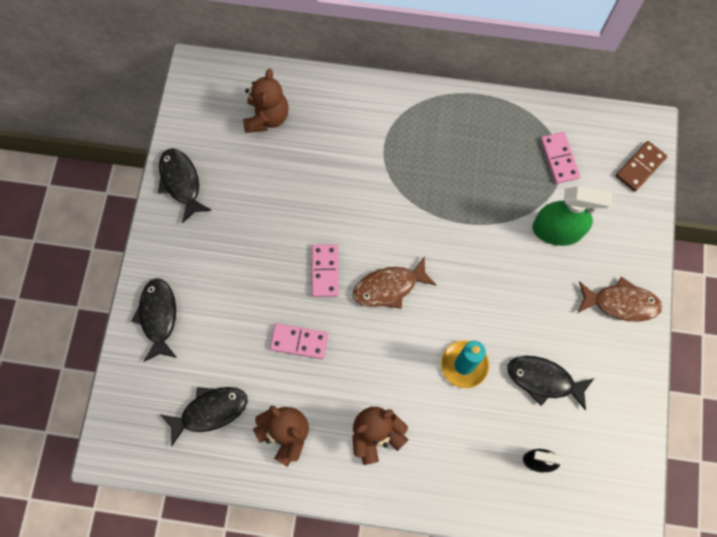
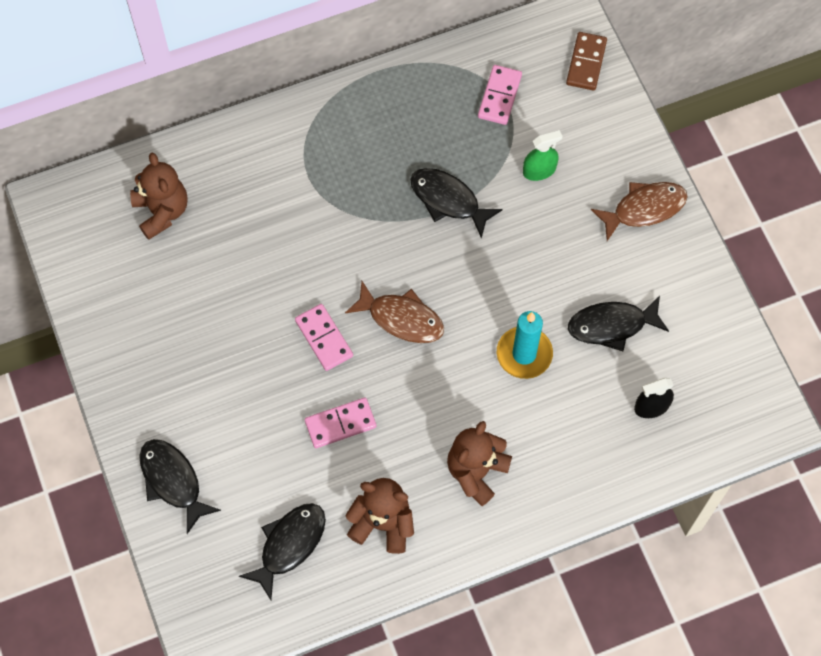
camera: 30 degrees left, 5 degrees down
(181, 182) = (109, 329): black fish -> black fish (448, 200)
(389, 287) = (401, 318): brown fish -> brown fish turned 105 degrees counterclockwise
(556, 230) = (539, 170): green spray bottle -> green spray bottle, size x0.58
(559, 159) = (499, 96): pink domino -> pink domino turned 60 degrees clockwise

